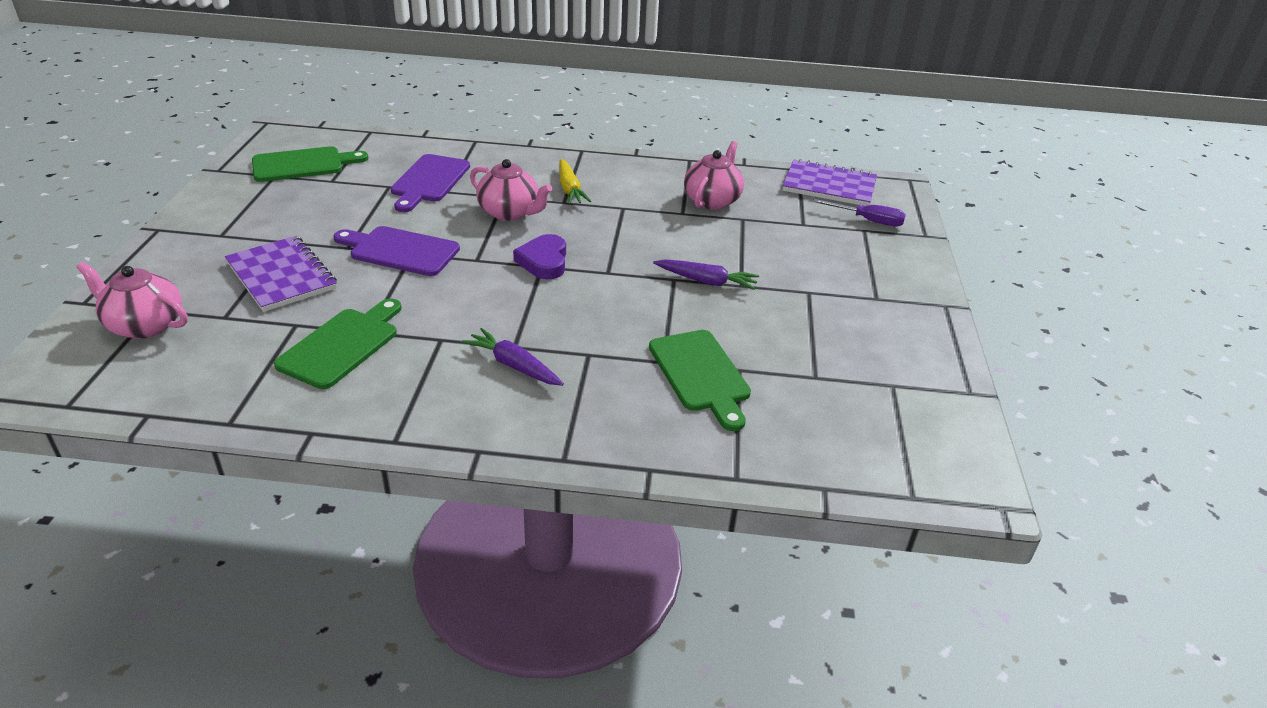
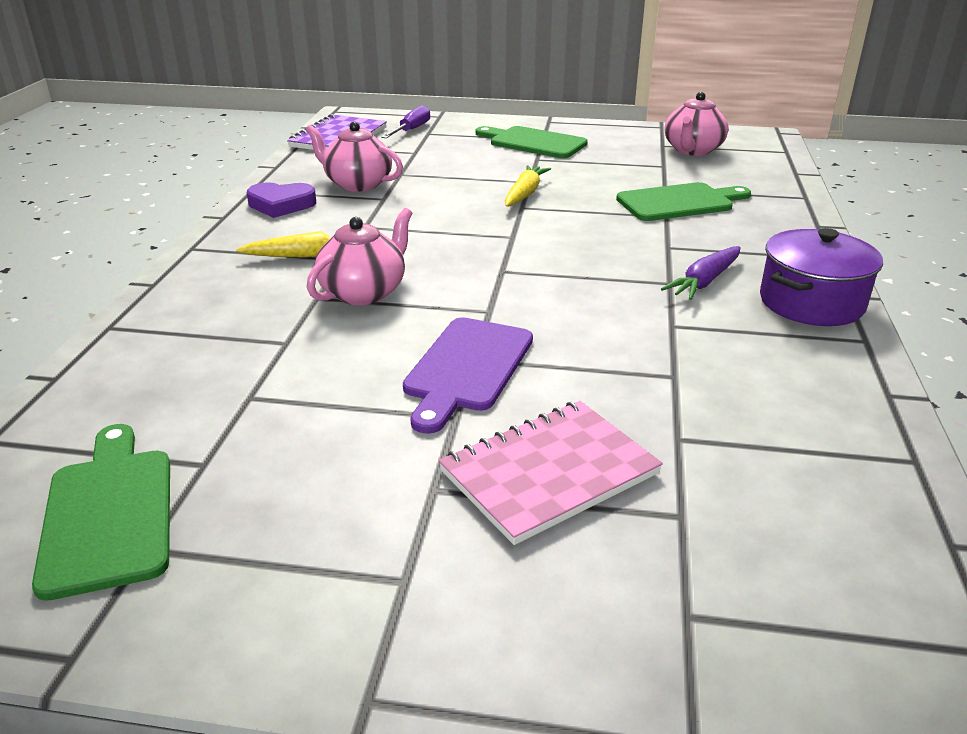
camera: 85 degrees left, 5 degrees down
(145, 325) = (738, 613): pink teapot -> pink teapot (692, 150)
(281, 276) = (549, 473): purple notebook -> pink notebook
(342, 345) = (712, 392): green cutting board -> green cutting board (533, 142)
(429, 181) = (244, 359): purple cutting board -> none
(467, 423) = (811, 302): none -> purple pot
(544, 261) = (491, 269): purple heart -> purple heart (281, 204)
(706, 281) = (525, 194): purple carrot -> yellow carrot

